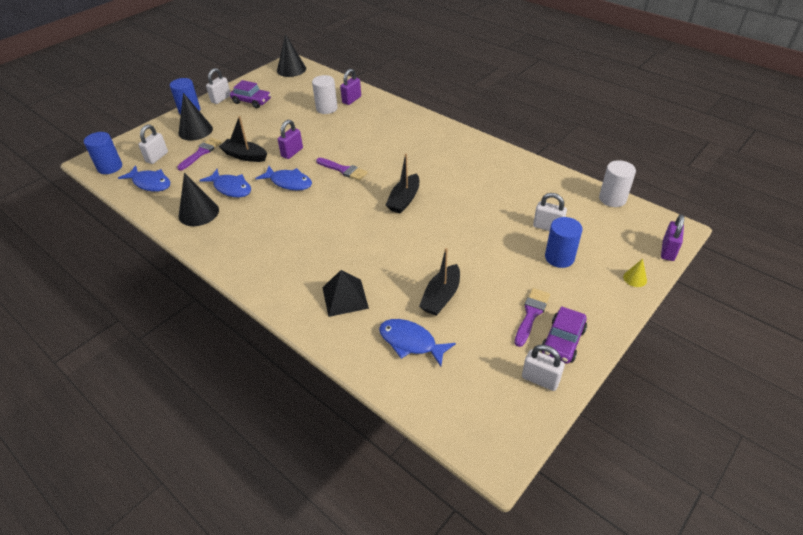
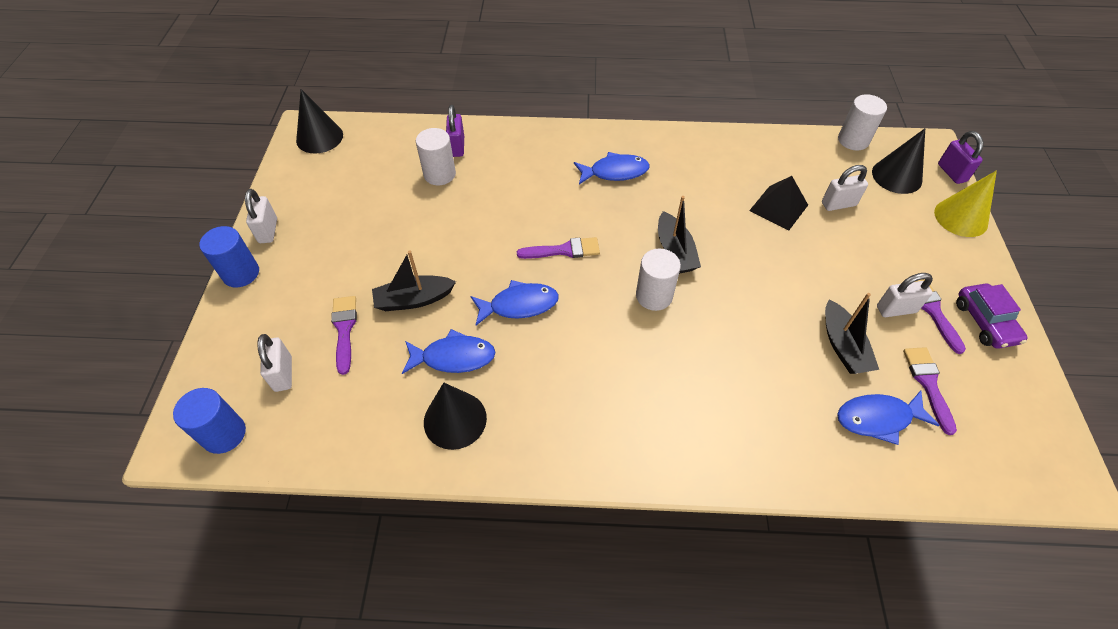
camera: 40 degrees left, 10 degrees up
(150, 183) = (326, 420): blue fish -> blue fish (615, 172)
(195, 131) = (291, 300): black cone -> black cone (896, 176)
(252, 101) = (321, 212): purple car -> none
(292, 152) = (471, 260): purple padlock -> none
(345, 297) = (760, 413): black pyramid -> black pyramid (778, 207)
(363, 214) = (654, 296): none -> white cylinder
(469, 347) = (928, 384): none -> purple brush
(540, 379) = (1014, 375): white padlock -> white padlock (896, 309)
(559, 257) = (885, 233): blue cylinder -> none
(635, 278) = (961, 217): yellow cone -> yellow cone, size x2.01

